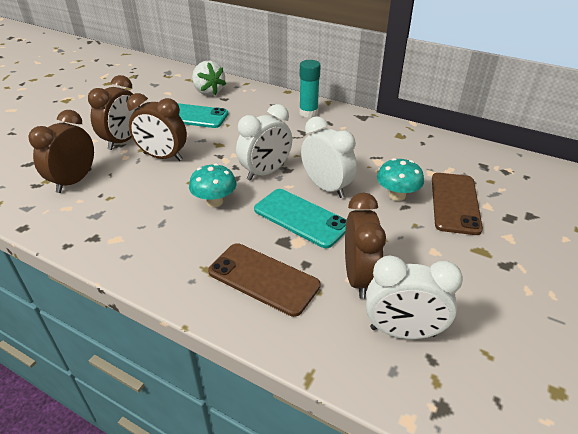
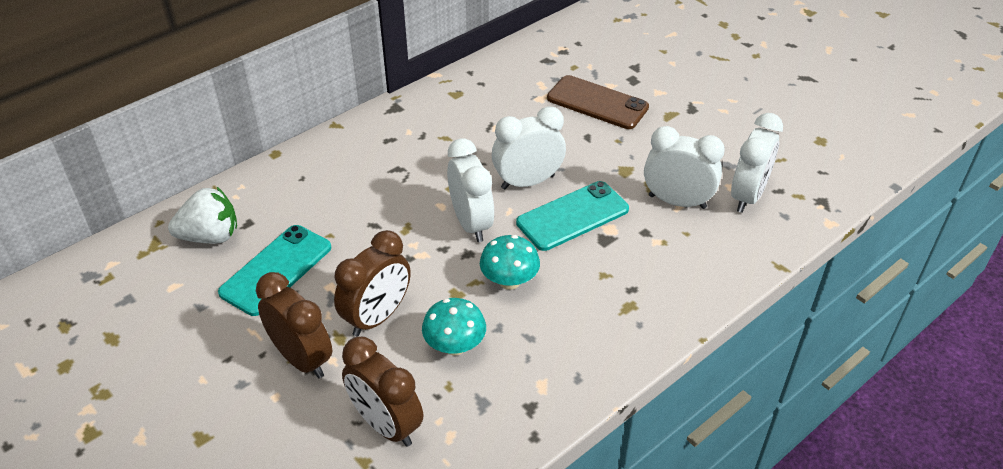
camera: 70 degrees left, 5 degrees up
(263, 278) = (655, 267): brown phone -> none
(308, 113) = (352, 150): turquoise glue stick -> none
(359, 278) = (677, 201): brown clock -> white clock
(397, 195) = (567, 135): turquoise mushroom -> turquoise mushroom (455, 346)

